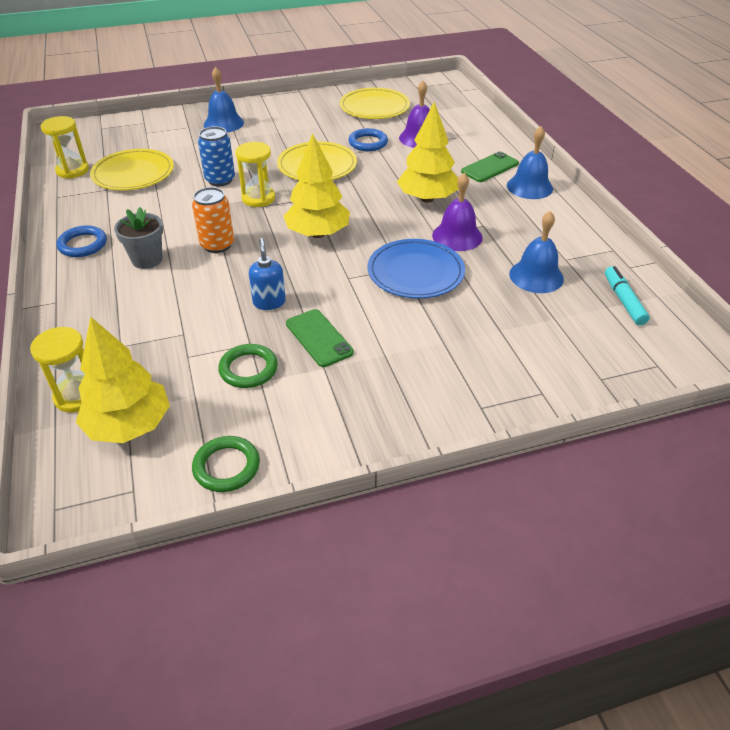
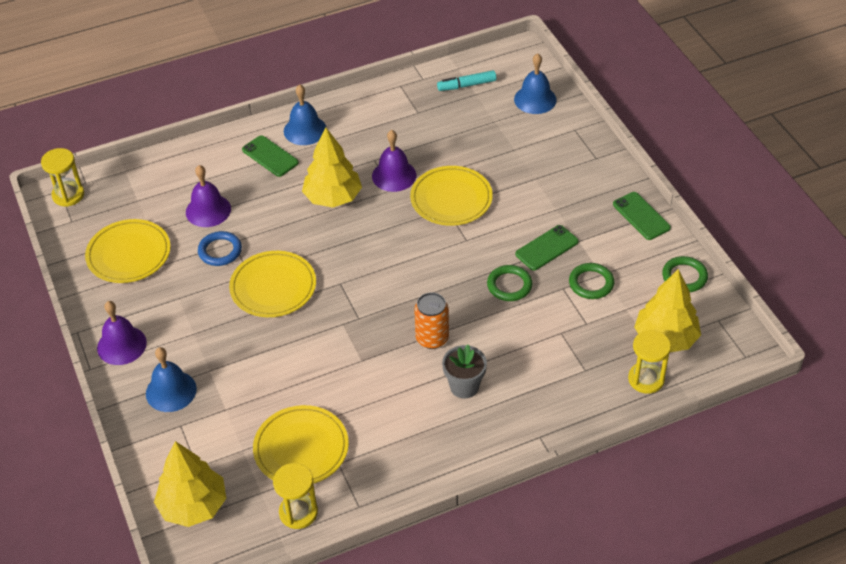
camera: 95 degrees left, 5 degrees up
(83, 244) = (448, 447): blue ring -> none
(220, 180) = (310, 363): blue can -> none
(258, 198) = (344, 323): yellow hourglass -> yellow hourglass (68, 195)
(269, 302) = (509, 285): blue soap dispenser -> green ring
(278, 106) = (121, 345): none -> purple bell
(318, 234) = (403, 268): yellow tree -> yellow tree (193, 506)
(356, 438) = (641, 216): none -> green phone
(415, 272) = (451, 198): blue plate -> yellow plate
(536, 276) = (444, 129): blue bell -> blue bell (535, 99)

